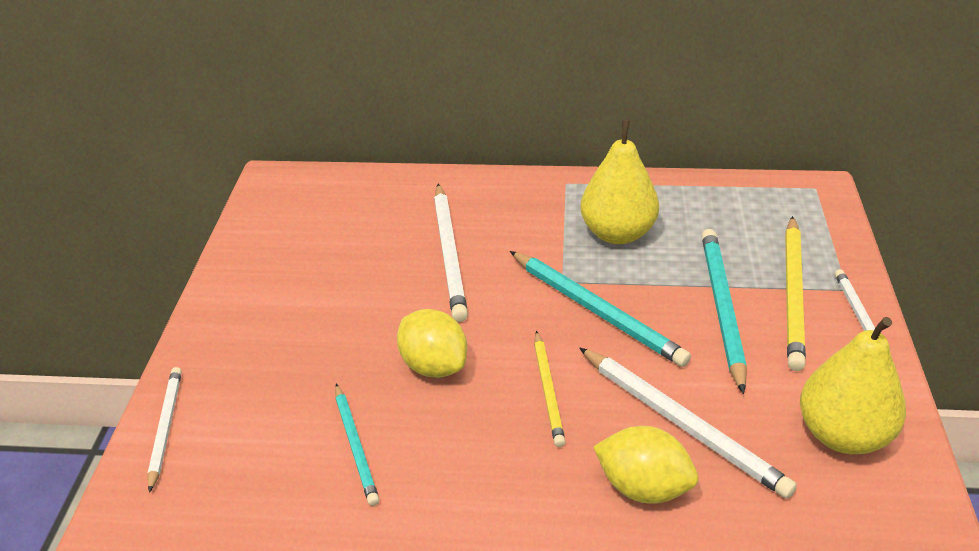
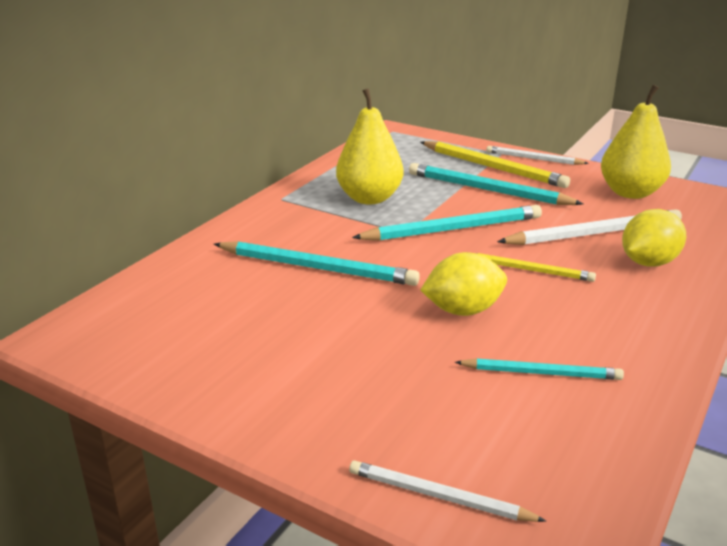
camera: 65 degrees left, 10 degrees down
(449, 254) = (317, 268): white pencil -> turquoise pencil

